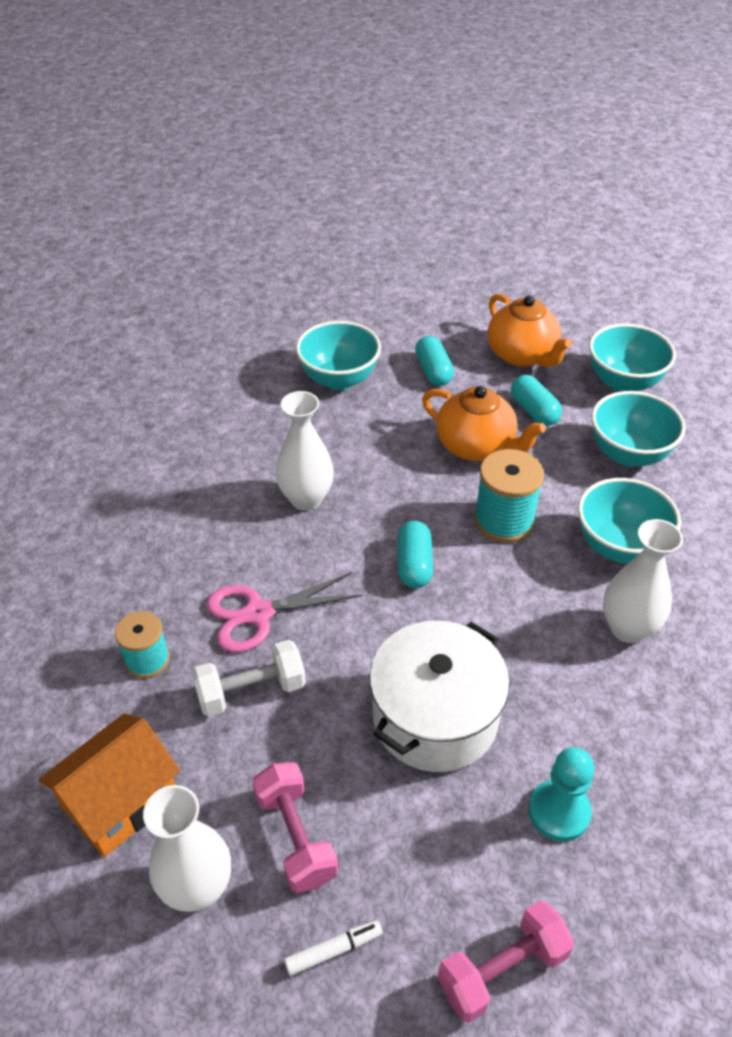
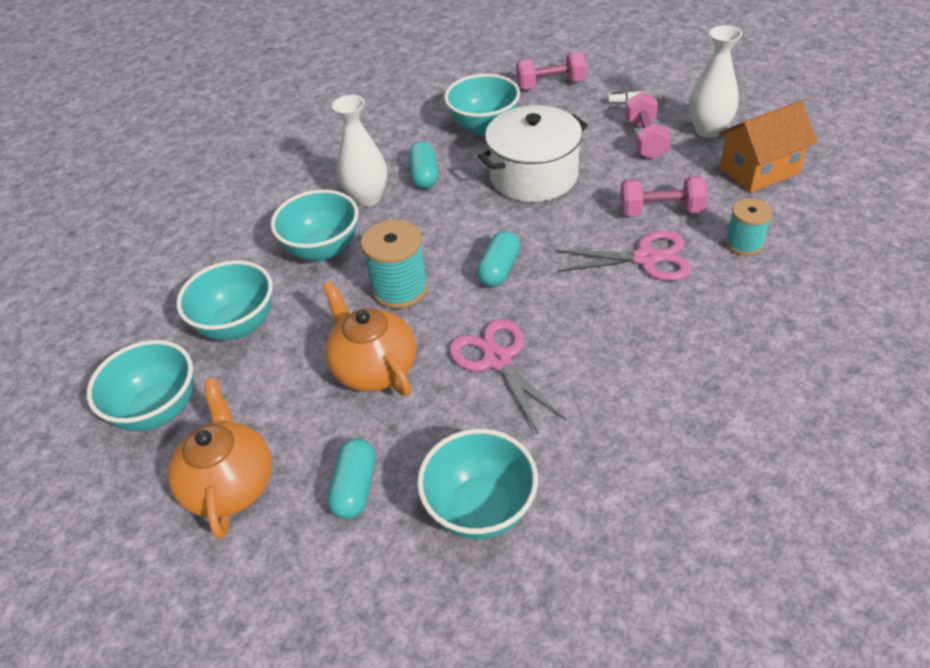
camera: 155 degrees left, 0 degrees up
(251, 691) = (661, 211): white dumbbell -> pink dumbbell
(306, 499) = (575, 350): white vase -> none
(373, 475) = (497, 360): none -> pink scissors
(534, 411) = (283, 397): turquoise capsule -> turquoise capsule (424, 175)
(559, 811) = (484, 126): turquoise pawn -> turquoise bowl

